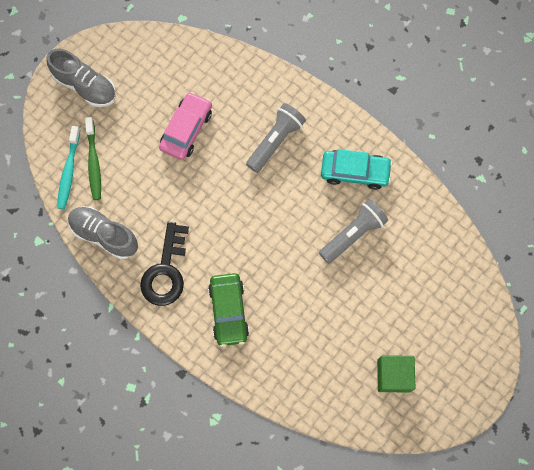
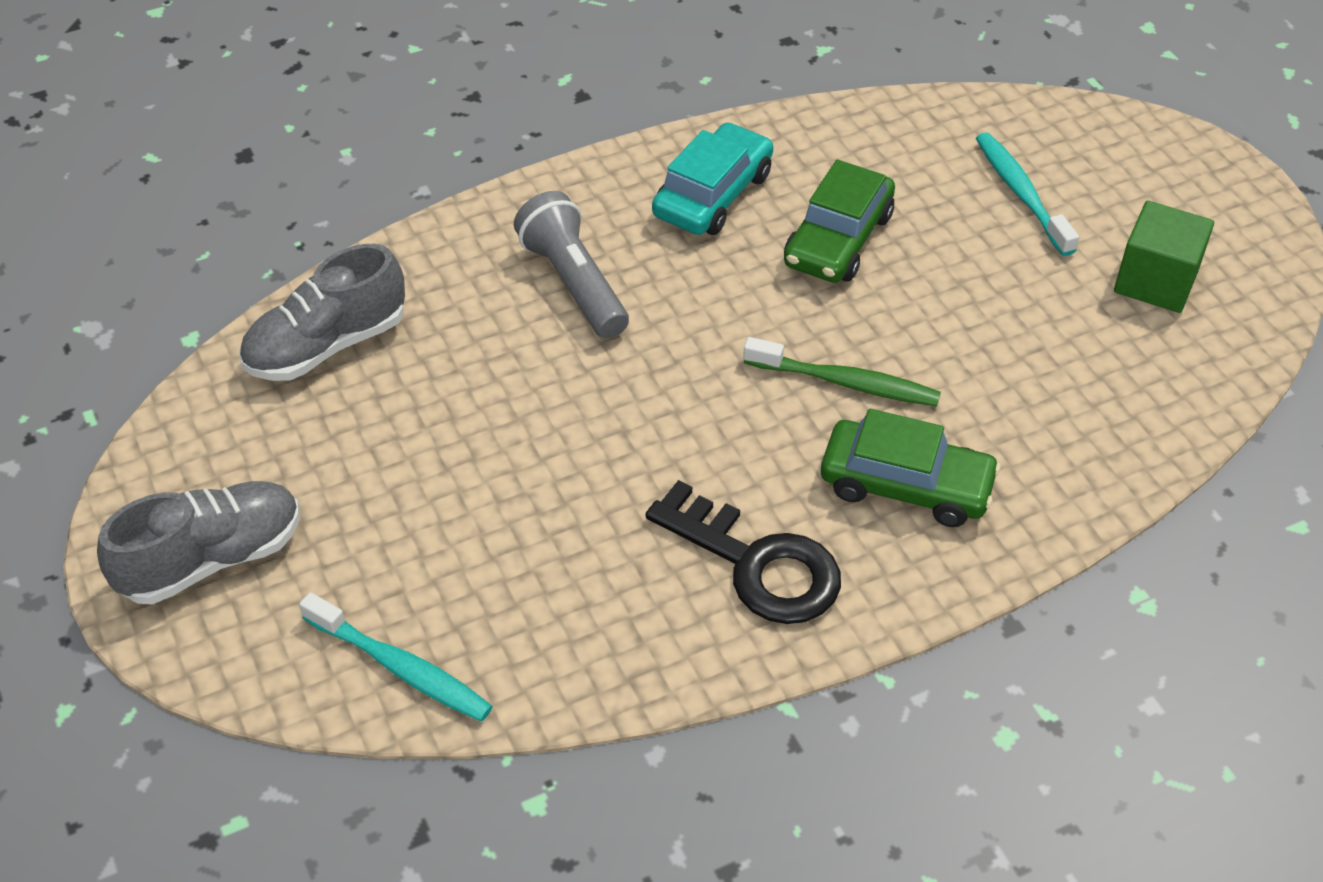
camera: 65 degrees left, 25 degrees down
(94, 162) = (412, 609): green toothbrush -> green toothbrush (846, 382)
(104, 235) = (604, 651): grey shoe -> grey shoe (327, 345)
(186, 129) = (450, 413): pink car -> none
(353, 234) = (838, 239): grey flashlight -> green car
(422, 300) = (1021, 193): none -> turquoise toothbrush

